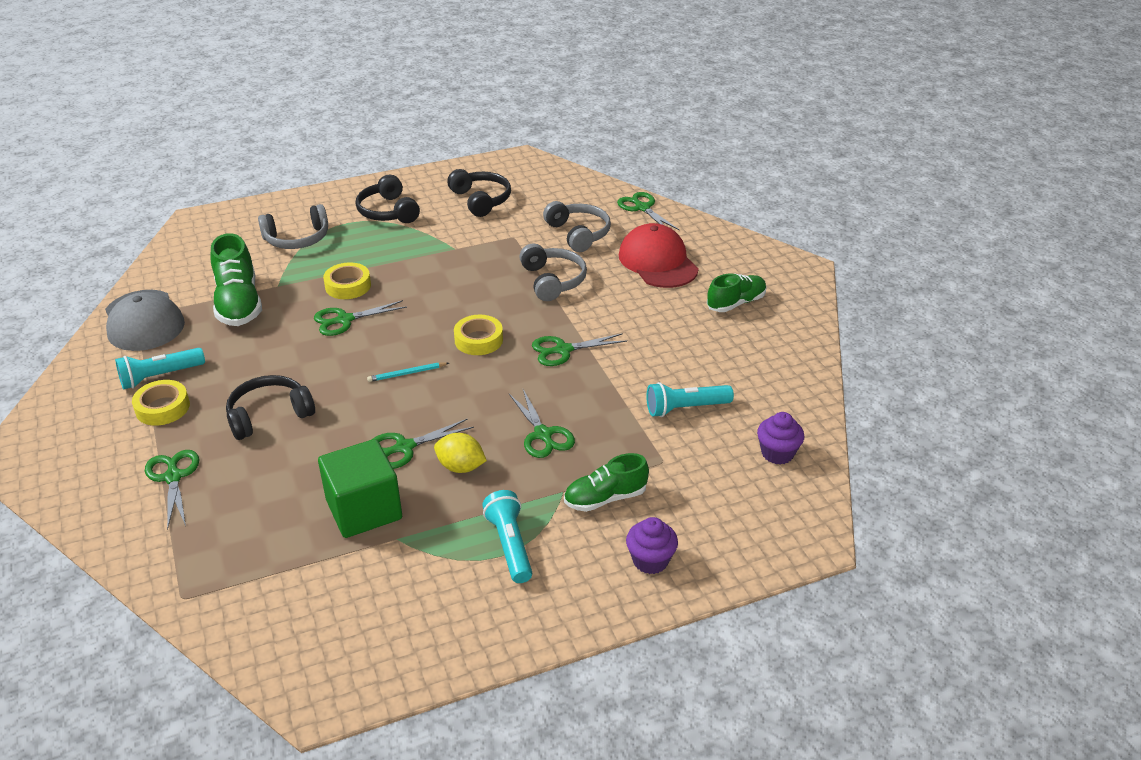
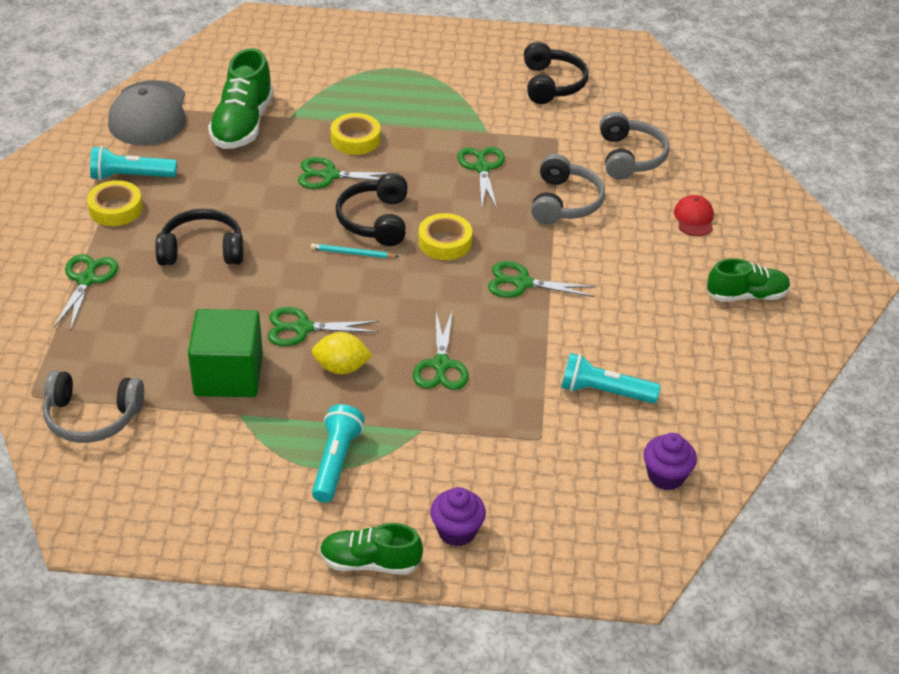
camera: 25 degrees right, 5 degrees up
(297, 239) = (339, 71): grey headphones -> grey headphones (92, 417)
(388, 211) = (447, 68): black headphones -> black headphones (375, 220)
(461, 467) = (341, 368): yellow lemon -> yellow lemon turned 45 degrees counterclockwise
(605, 498) = (457, 453): green shoe -> green shoe (370, 562)
(642, 208) = (723, 148): green scissors -> green scissors (482, 168)
(658, 262) = (694, 218): red cap -> red cap, size x0.49

